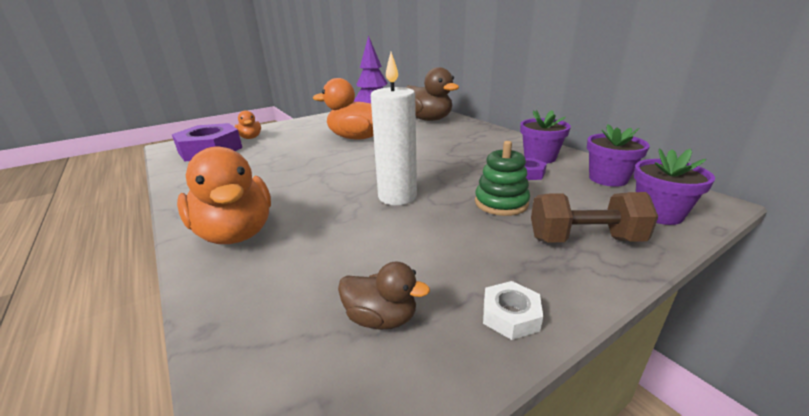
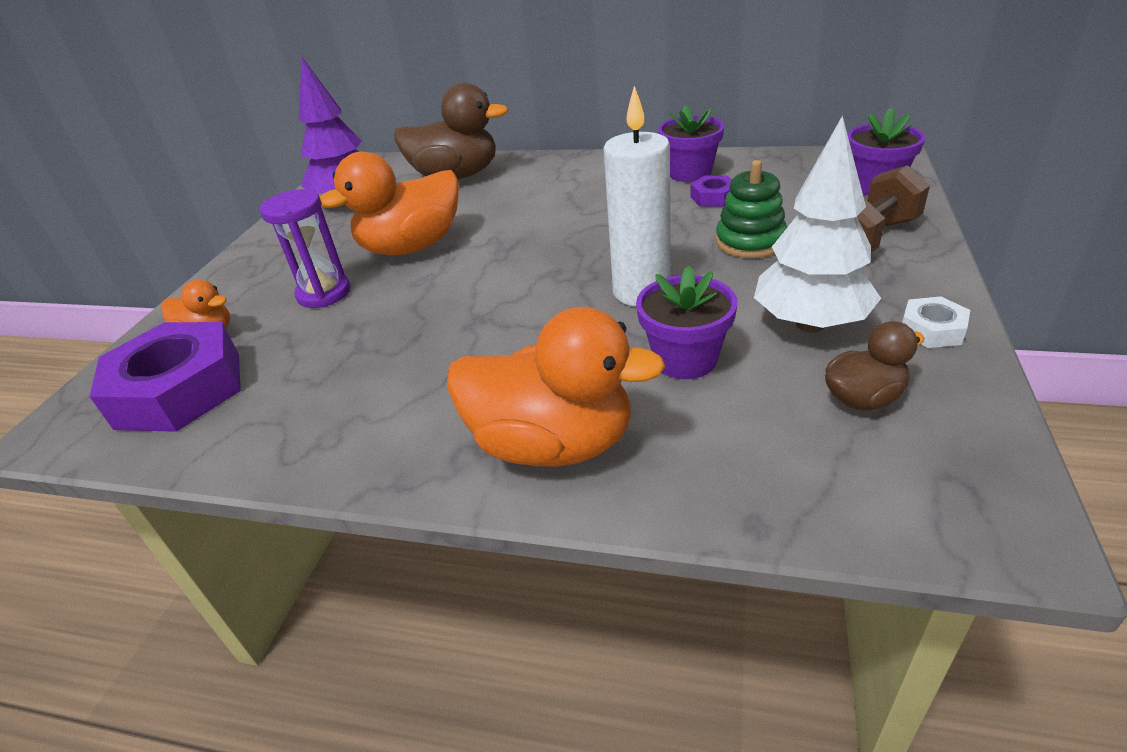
camera: 40 degrees left, 10 degrees up
(300, 141) = (324, 293): none -> purple hourglass
(441, 260) = (810, 324): none -> white tree
(608, 179) = (787, 169): purple flower pot -> purple flower pot (685, 359)

